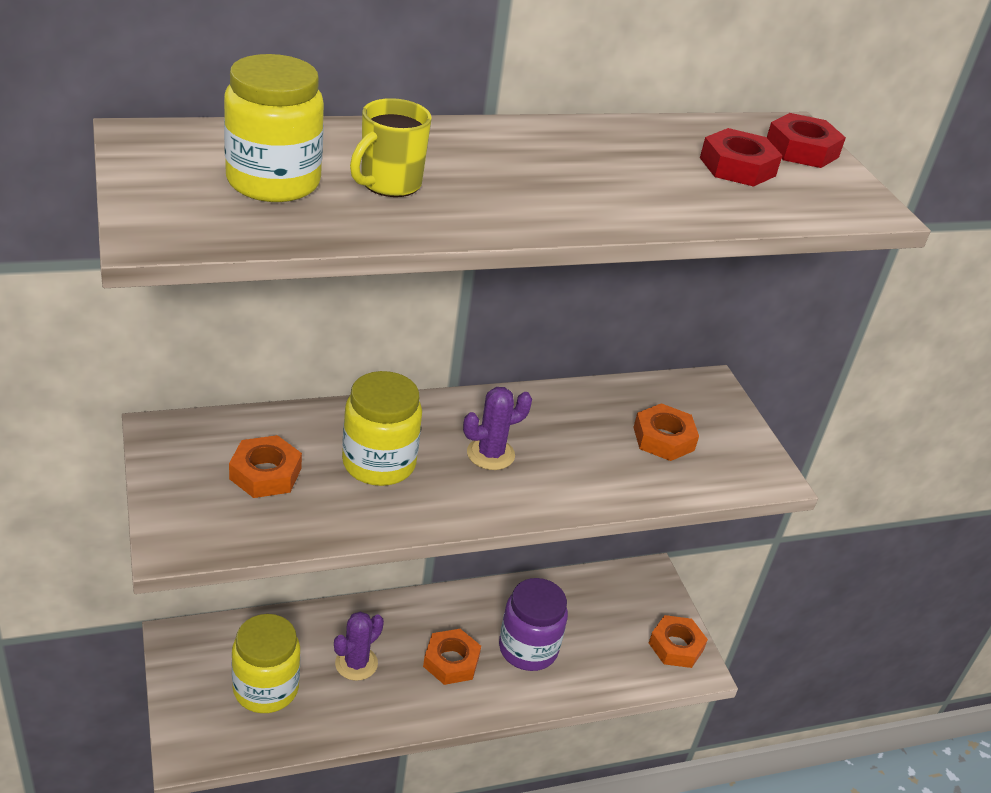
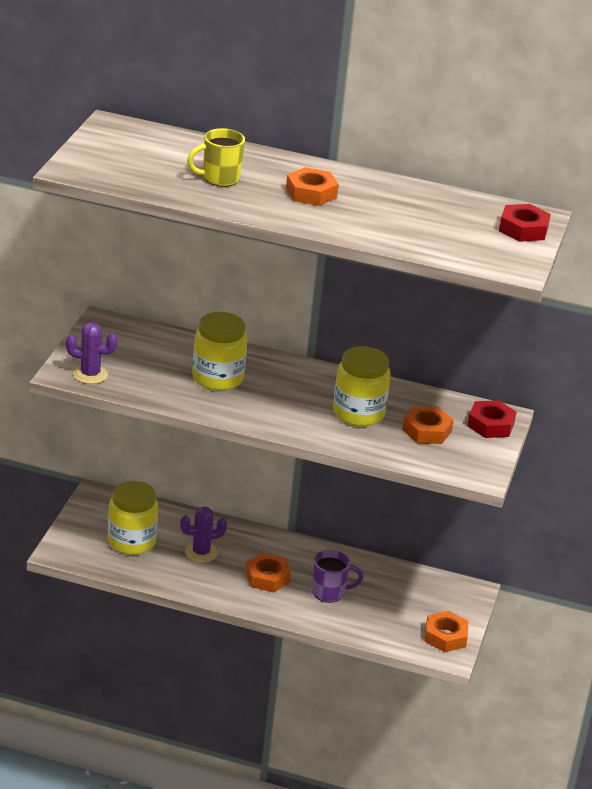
camera: 35 degrees right, 5 degrees down
(265, 474) = (144, 360): orange nut -> orange nut (311, 193)
(273, 182) = (156, 162): yellow jar -> yellow jar (358, 413)
(490, 454) = (294, 398): purple cactus -> purple cactus (90, 374)
(528, 648) = (329, 593): purple jar -> purple mug
(737, 167) = (458, 226): red nut -> red nut (490, 425)

